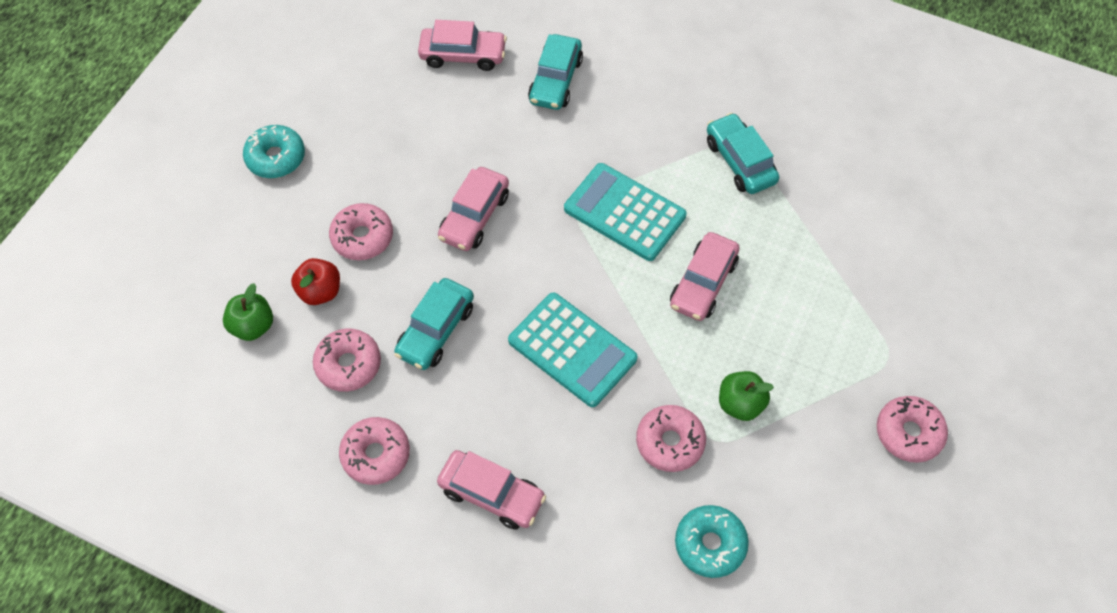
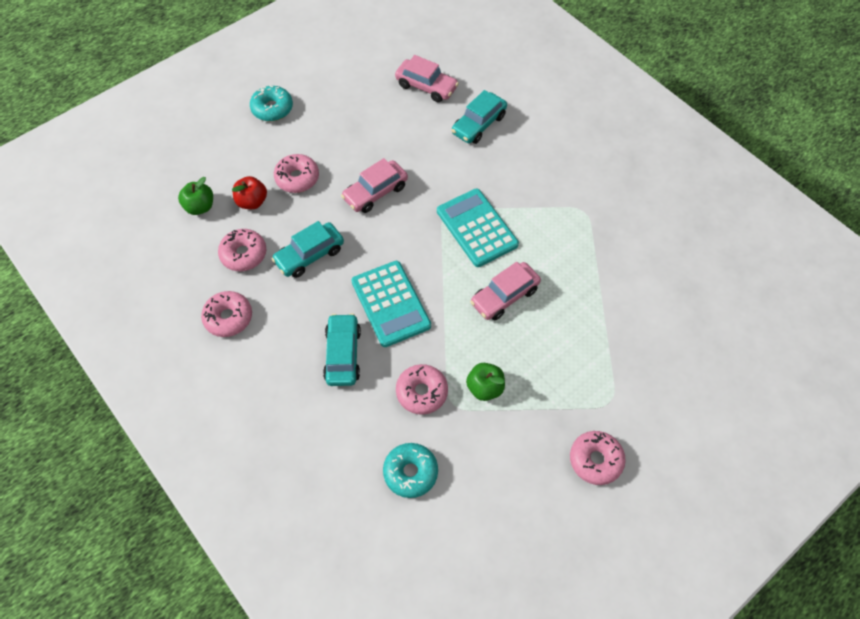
camera: 25 degrees right, 0 degrees up
(492, 494) = (286, 374): pink car -> none
(740, 161) = (577, 224): turquoise car -> turquoise car (343, 354)

